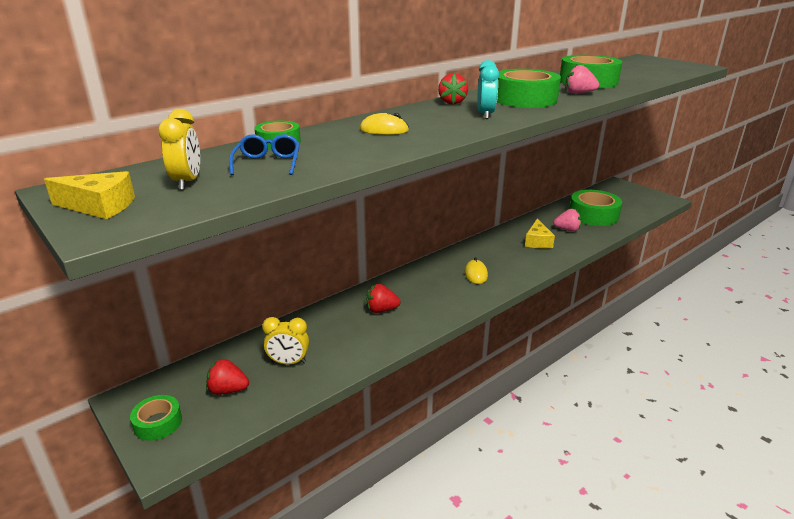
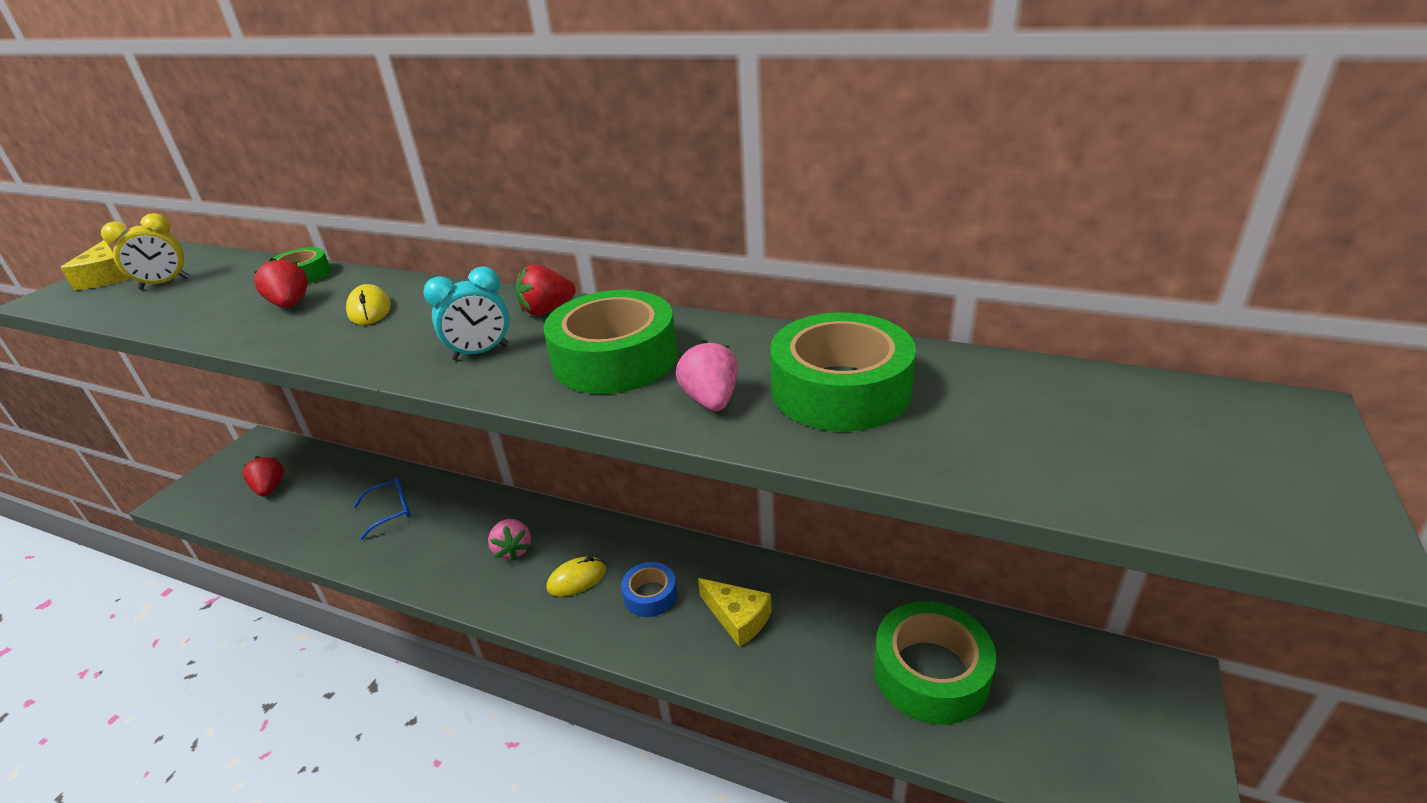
camera: 65 degrees right, 5 degrees up
(158, 423) = (221, 474): green tape -> none
(268, 163) = (224, 295): blue glasses -> blue glasses (391, 511)
(288, 362) = (320, 504): yellow clock -> none
(381, 310) = (443, 526): red strawberry -> red strawberry (290, 304)
(505, 257) = (650, 595): none -> blue tape
(537, 241) = (737, 618): yellow cheese -> yellow cheese turned 120 degrees counterclockwise
(567, 230) = (821, 647): pink strawberry -> pink strawberry (513, 550)

